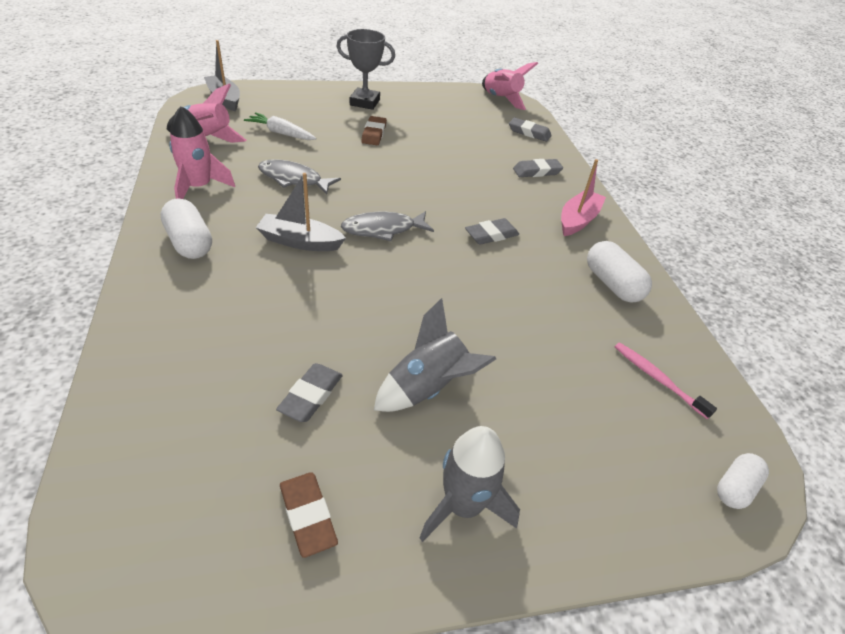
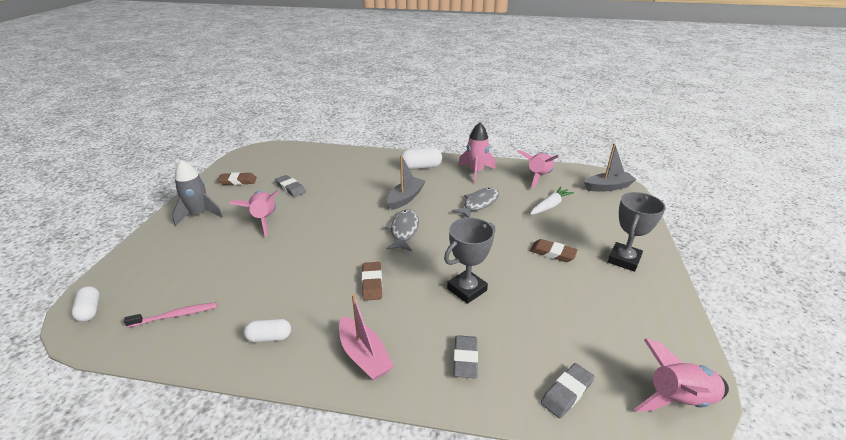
camera: 115 degrees right, 10 degrees down
(428, 387) = (264, 219): grey rocket -> pink rocket
(458, 176) = (467, 289): none -> grey trophy
(491, 235) = (372, 283): grey eraser -> brown eraser
(612, 284) = (269, 337): white capsule -> white capsule, size x0.65

